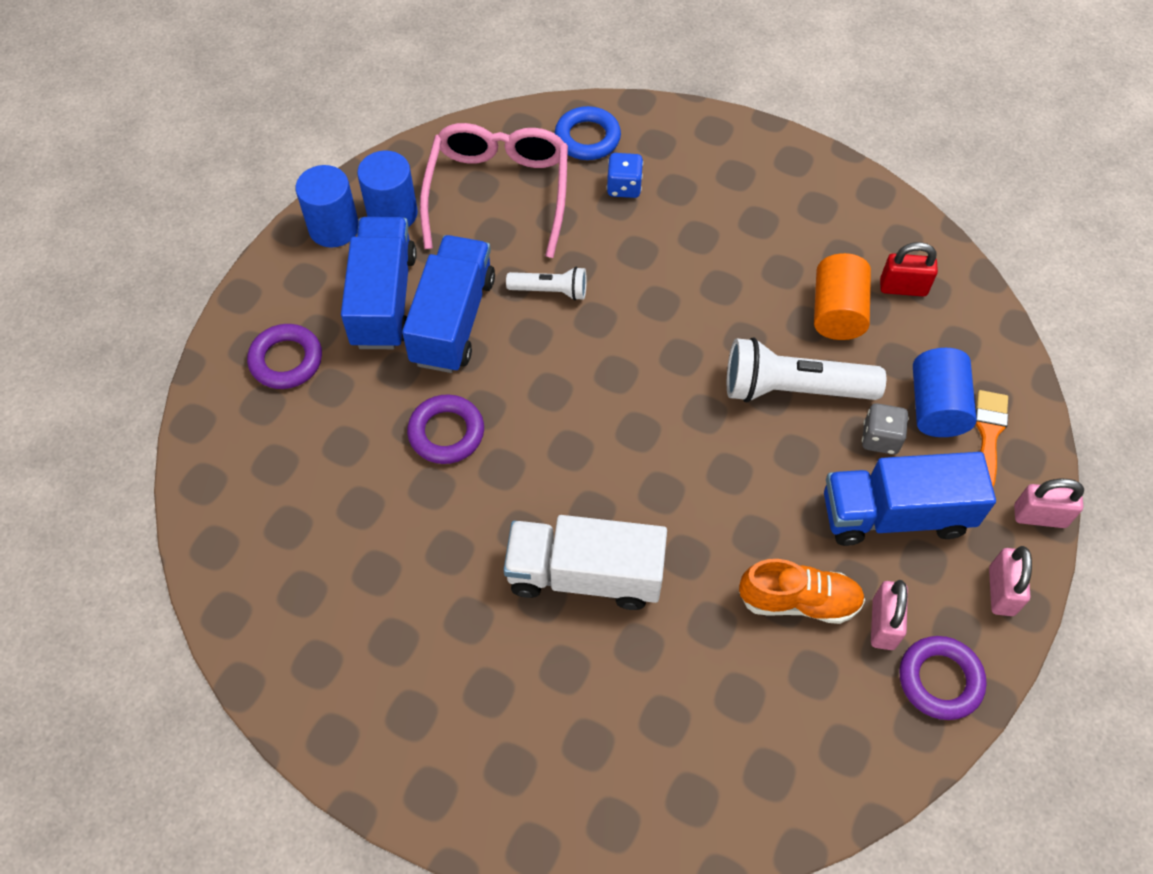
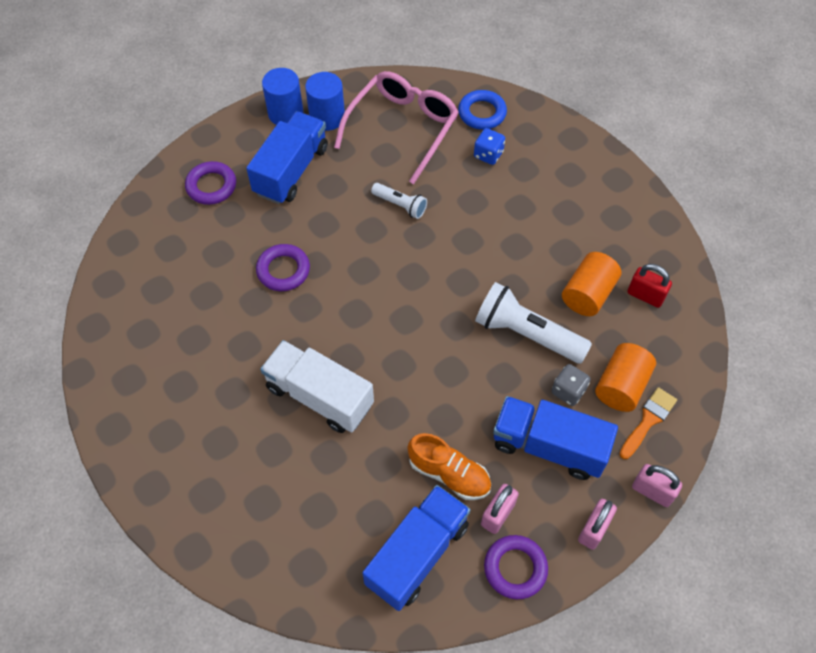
camera: 25 degrees right, 0 degrees up
(453, 320) = (327, 200): blue truck -> blue truck (417, 554)
(936, 406) = (621, 386): blue cylinder -> orange cylinder

